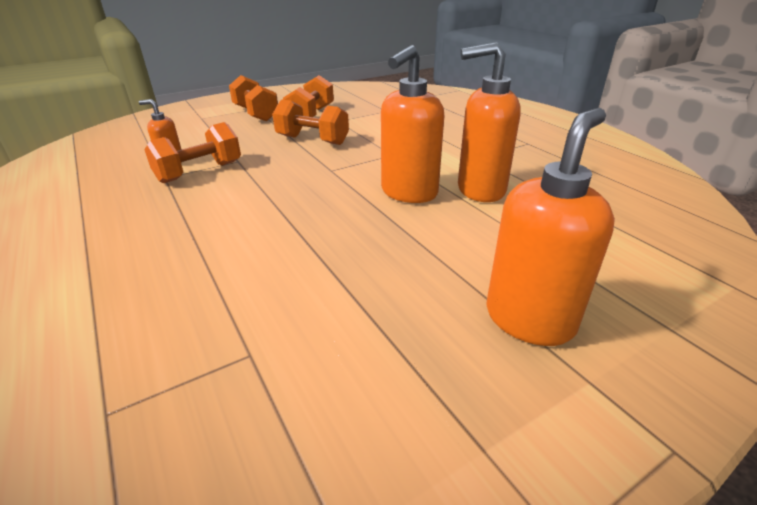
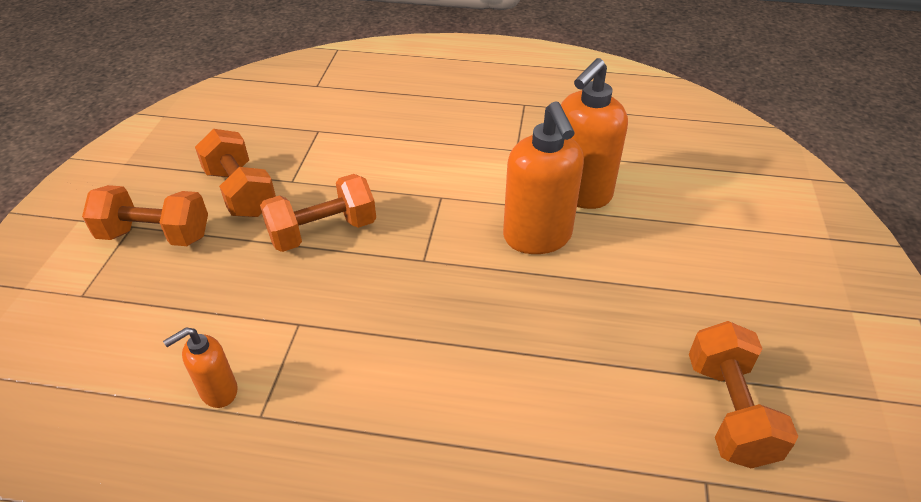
camera: 50 degrees left, 10 degrees up
(199, 172) = (289, 374): orange dumbbell -> orange dumbbell (729, 411)
(529, 319) = (777, 293): orange soap dispenser -> none

